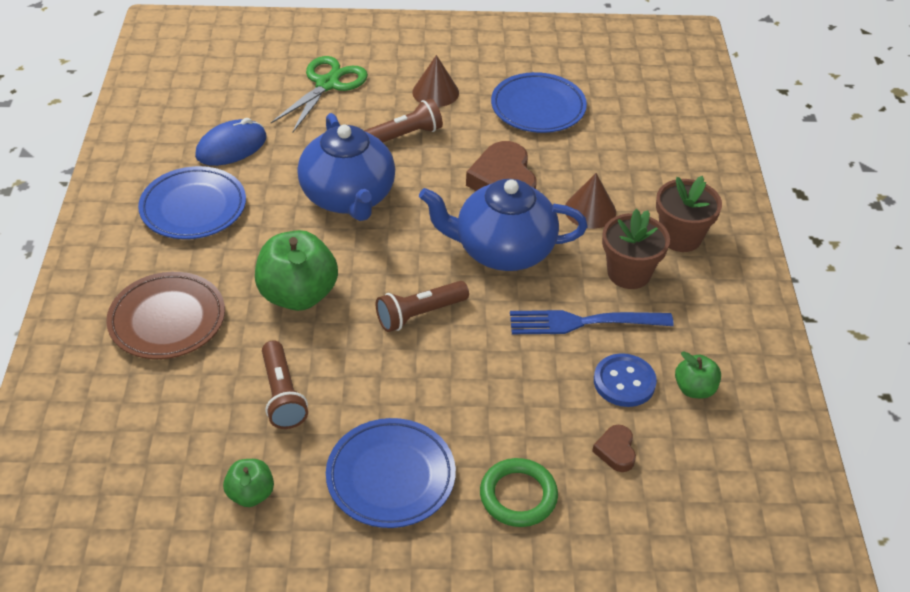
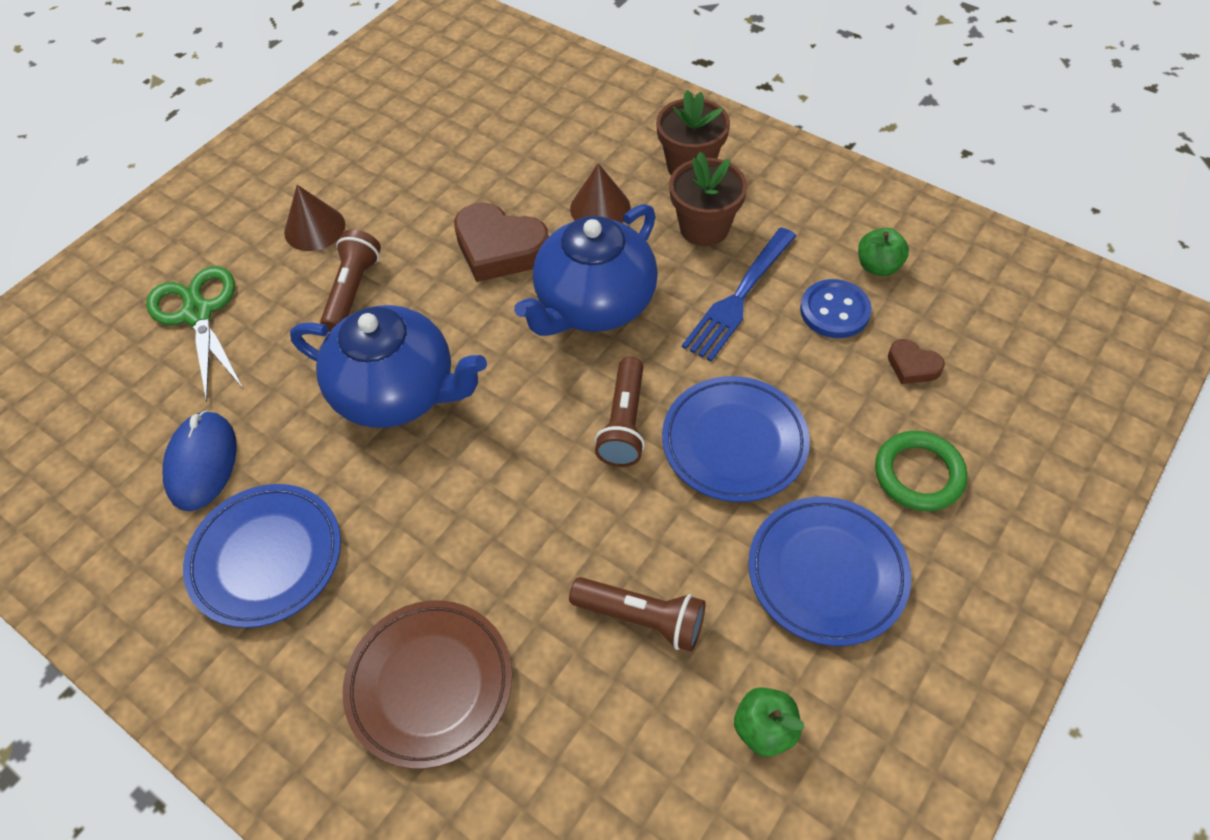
camera: 50 degrees left, 10 degrees up
(298, 295) = (504, 521): green apple -> none
(538, 108) = (423, 163): blue plate -> blue plate (734, 442)

